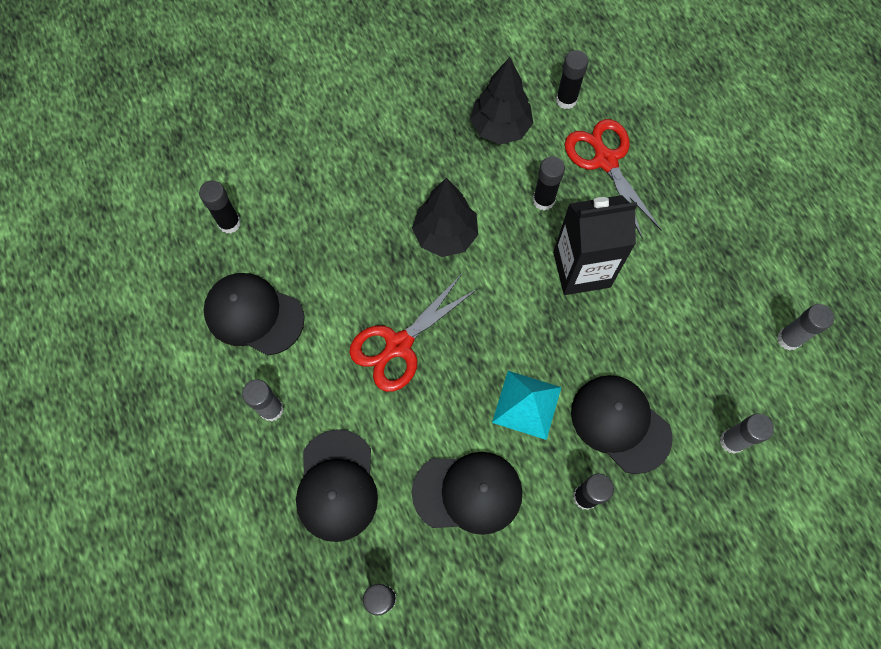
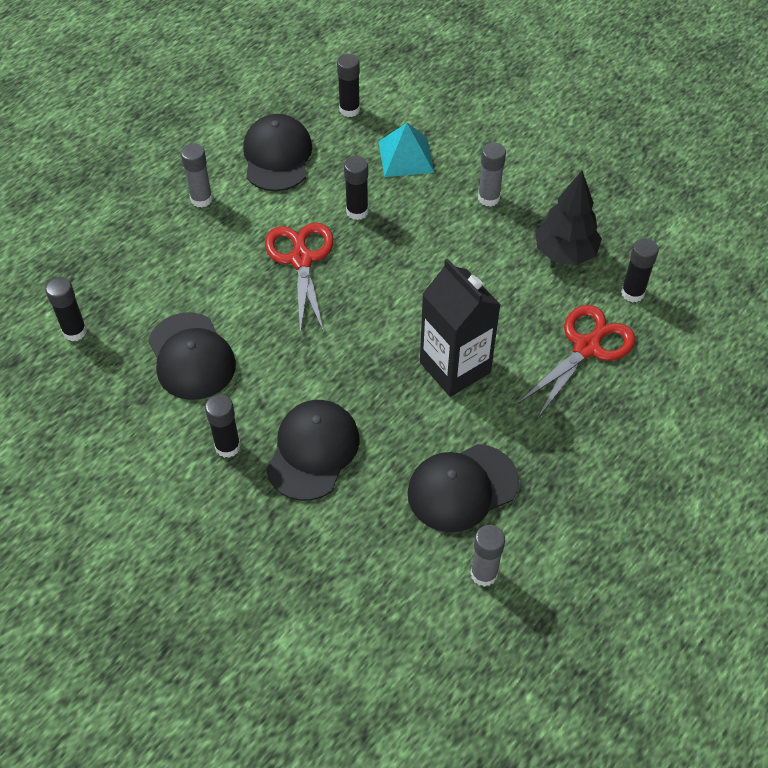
camera: 65 degrees right, 15 degrees down
(337, 485) = (156, 265): black cap -> black cap (462, 488)
(398, 345) = (301, 259): red scissors -> red scissors turned 60 degrees clockwise
(445, 235) = (427, 253): black tree -> none
(527, 404) = (294, 371): turquoise pyramid -> turquoise pyramid (406, 156)
(543, 200) = (509, 313): black glue stick -> black glue stick (357, 211)
(731, 441) = (342, 553): grey glue stick -> grey glue stick (488, 198)

